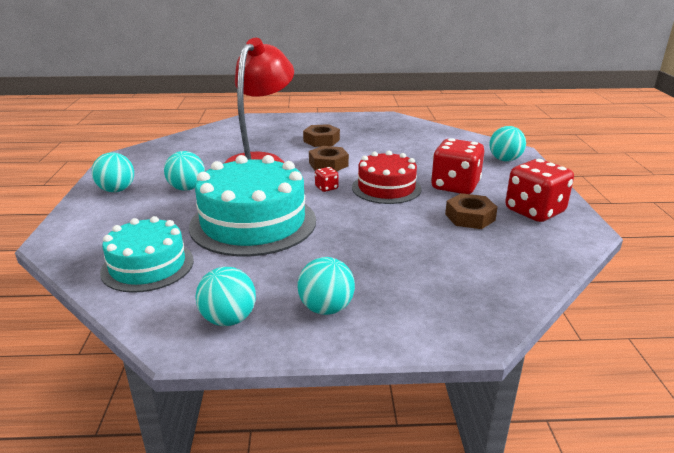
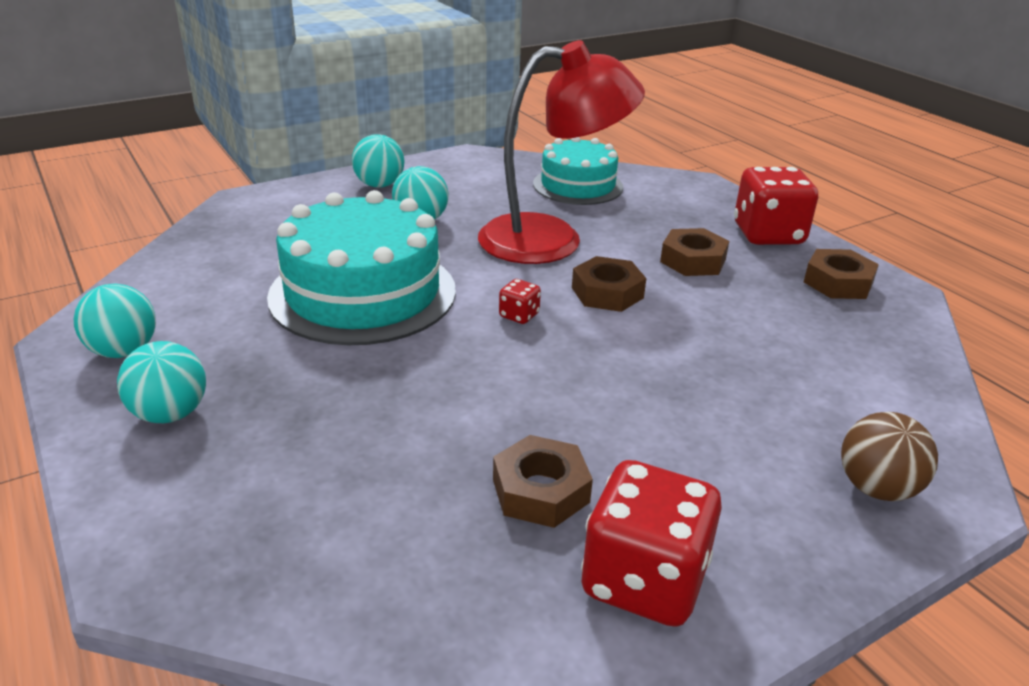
camera: 60 degrees right, 5 degrees up
(148, 266) = (217, 264): turquoise cake -> turquoise cake (578, 185)
(371, 123) = (838, 282): none -> brown nut
(386, 188) = (573, 369): red cake -> none
(455, 186) = (658, 445): red dice -> red dice (768, 235)
(505, 160) = (876, 488): turquoise ball -> brown ball

